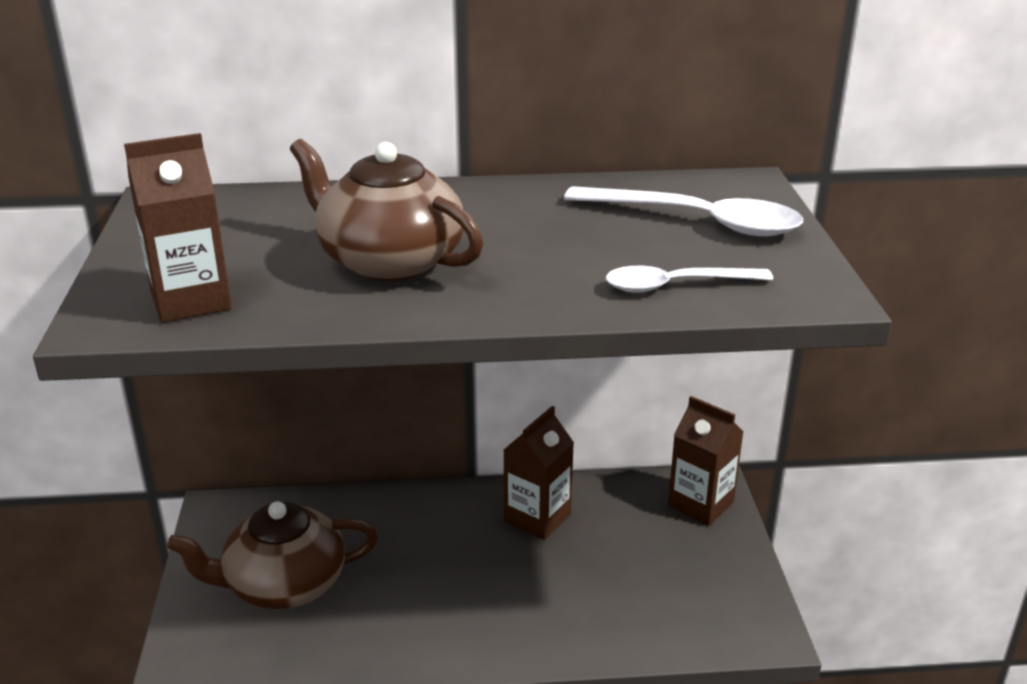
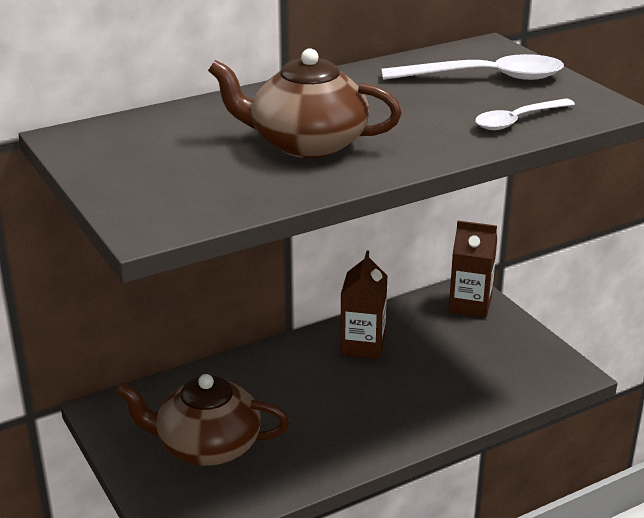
camera: 25 degrees left, 0 degrees up
(191, 301) = (194, 200): brown carton -> none
(283, 584) = (206, 446): brown teapot -> brown teapot turned 45 degrees clockwise

